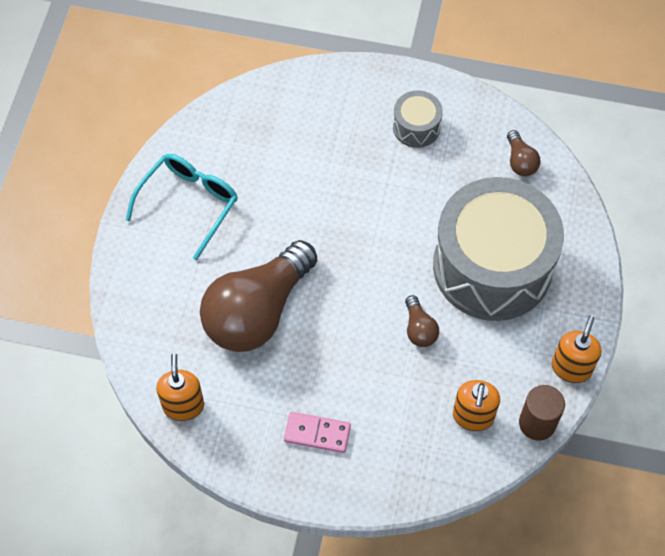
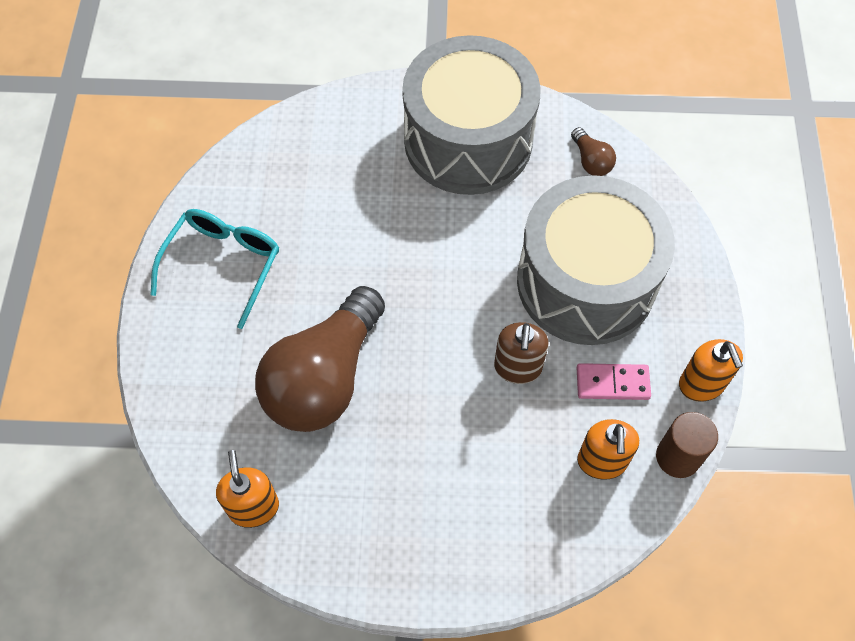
camera: 10 degrees left, 0 degrees up
(317, 433) = (422, 514): pink domino -> pink domino (612, 383)
(416, 127) = (468, 141): grey drum -> grey drum, size x2.37
(419, 329) = (517, 368): brown light bulb -> brown soap dispenser
(571, 368) = (701, 384): orange soap dispenser -> orange soap dispenser turned 150 degrees clockwise

